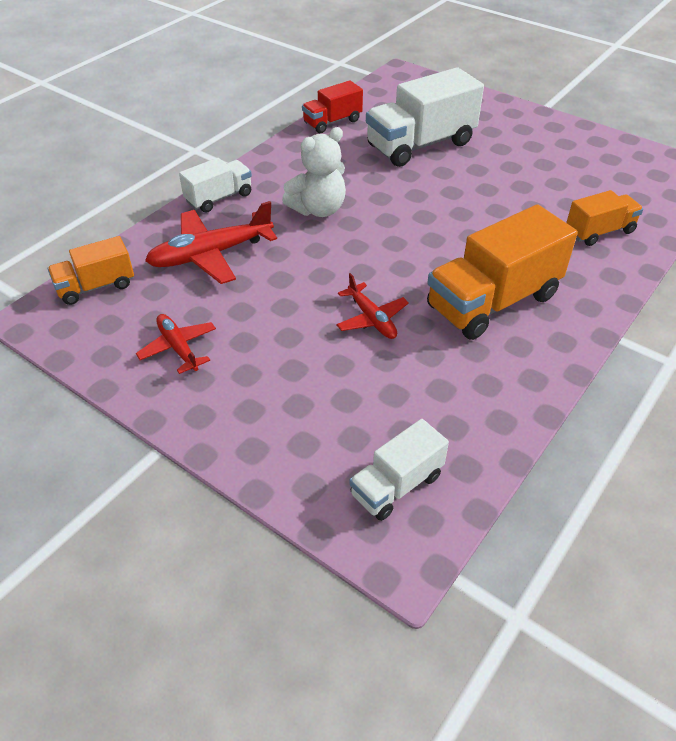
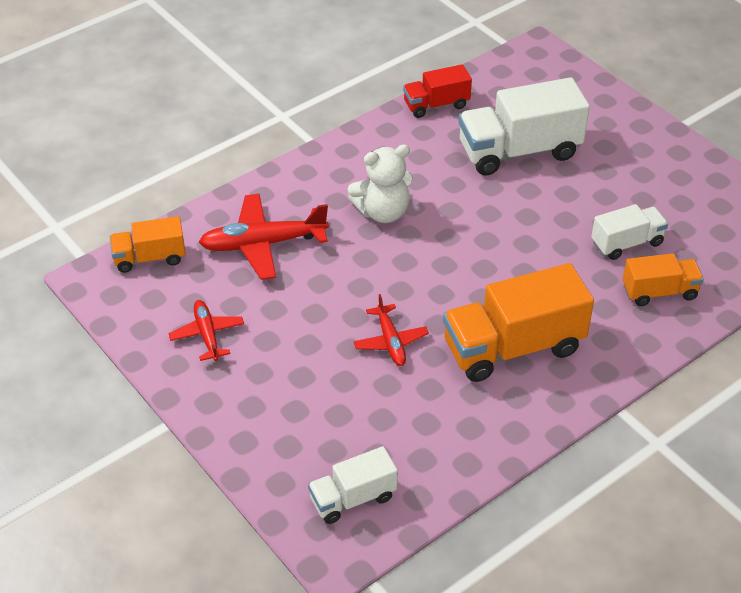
camera: 15 degrees right, 0 degrees up
(219, 198) = (289, 180): white truck -> white truck (627, 243)

